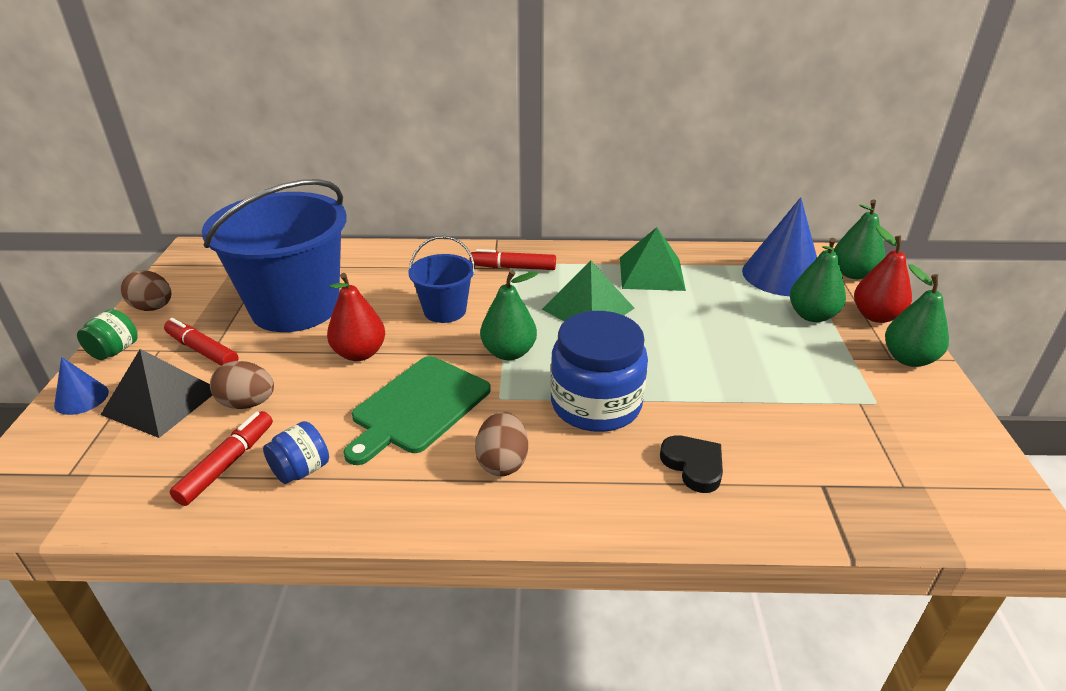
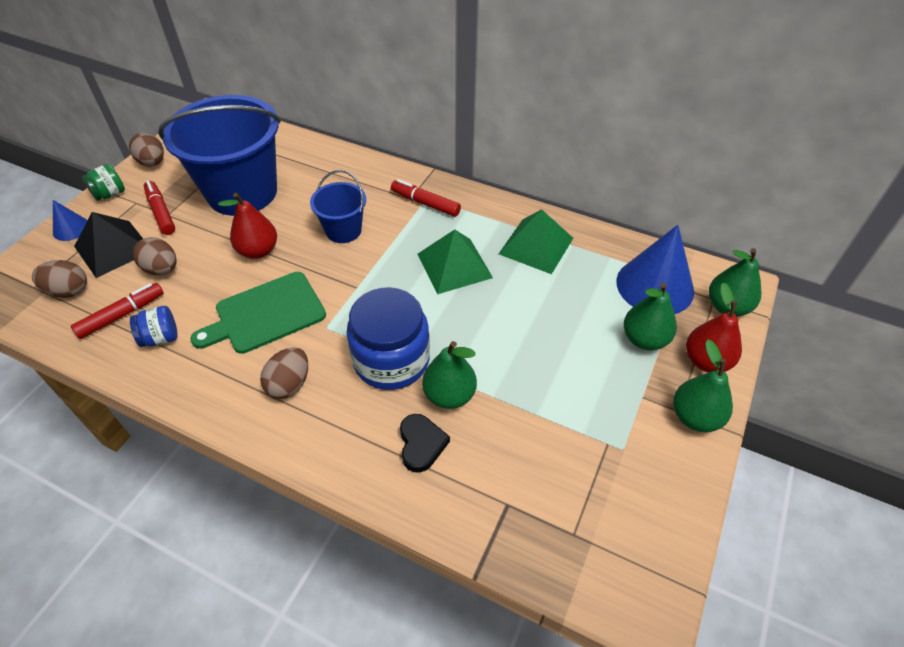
camera: 25 degrees right, 15 degrees up
(127, 462) = (68, 291): none -> brown egg
(509, 352) = (362, 287): green pear -> green pear (449, 395)

